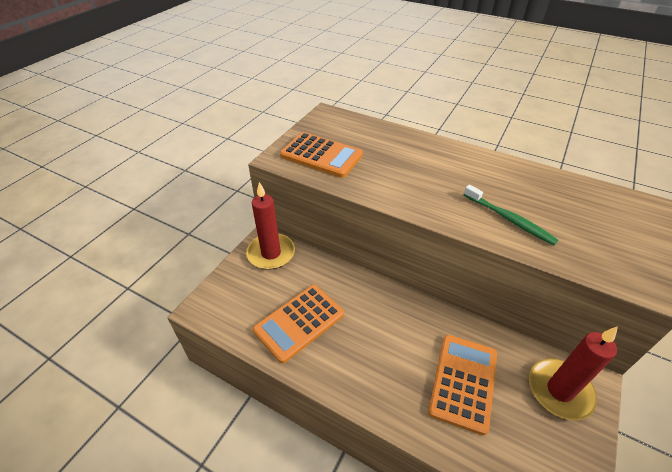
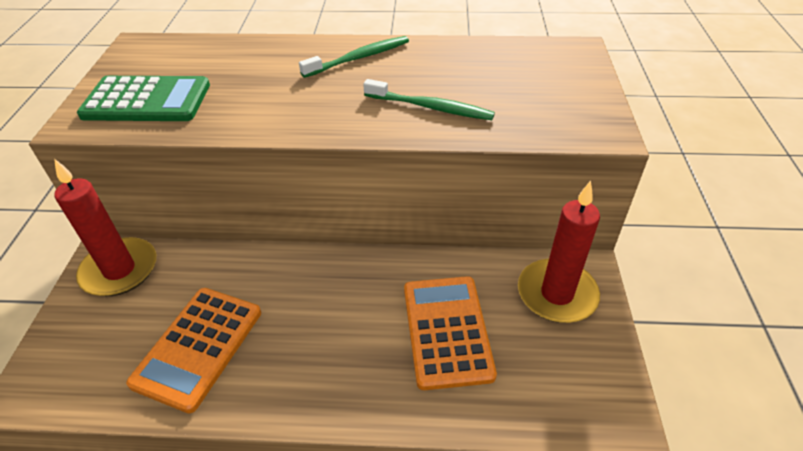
camera: 25 degrees left, 0 degrees up
(321, 155) = (147, 100): orange calculator -> green calculator
(469, 164) = (359, 58): none -> green toothbrush

